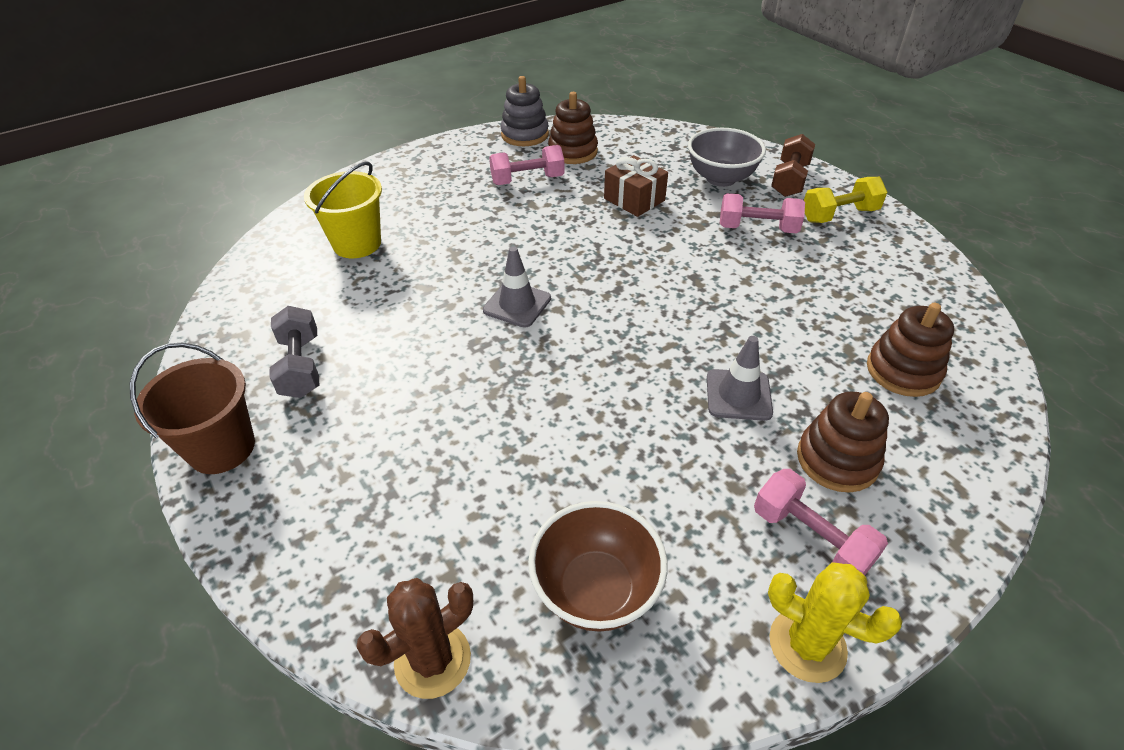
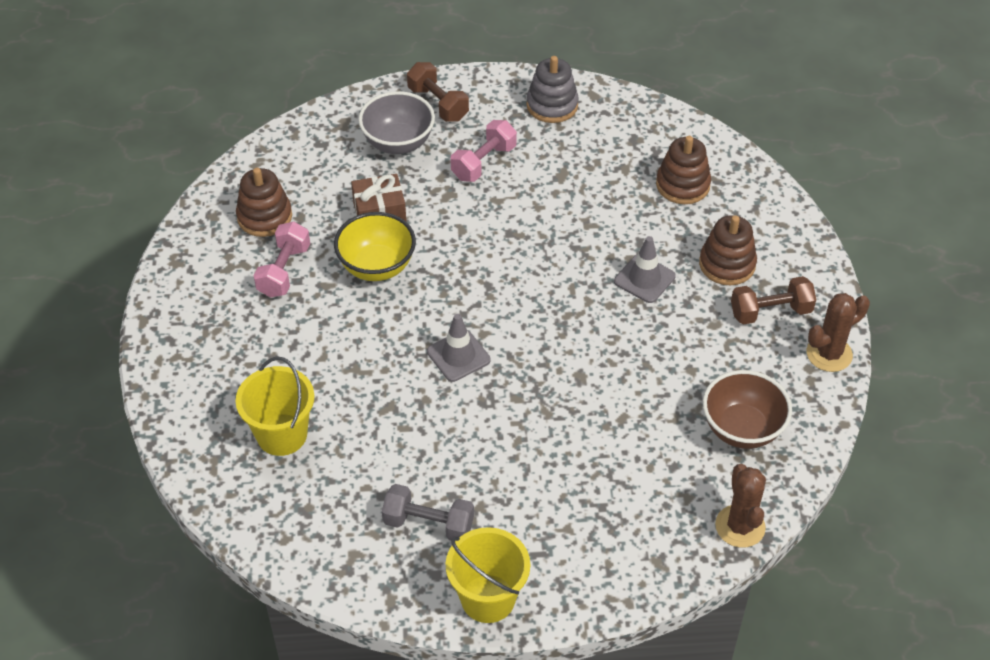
camera: 60 degrees left, 5 degrees up
(222, 448) = (488, 598): brown bucket -> yellow bucket
(525, 135) = (199, 237): grey stacking toy -> grey stacking toy (552, 105)
(576, 220) = (377, 266): none -> yellow bowl
(807, 645) = (829, 354): yellow cactus -> brown cactus
(810, 538) = (770, 312): pink dumbbell -> brown dumbbell
(839, 215) = (507, 106): yellow dumbbell -> none

